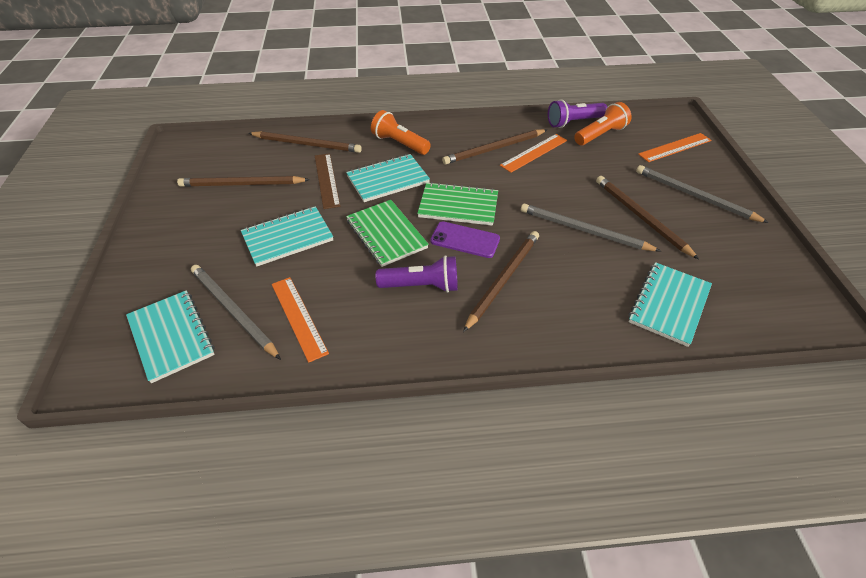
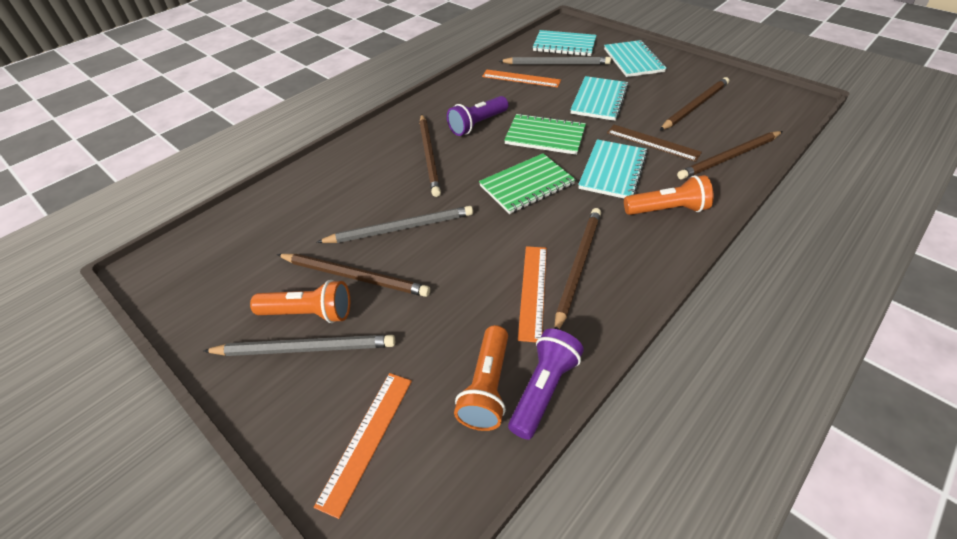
camera: 140 degrees right, 0 degrees up
(465, 240) = (487, 164): purple phone -> none
(669, 304) = (292, 207): turquoise notebook -> turquoise notebook (633, 60)
(685, 213) = (309, 313): none -> orange flashlight

